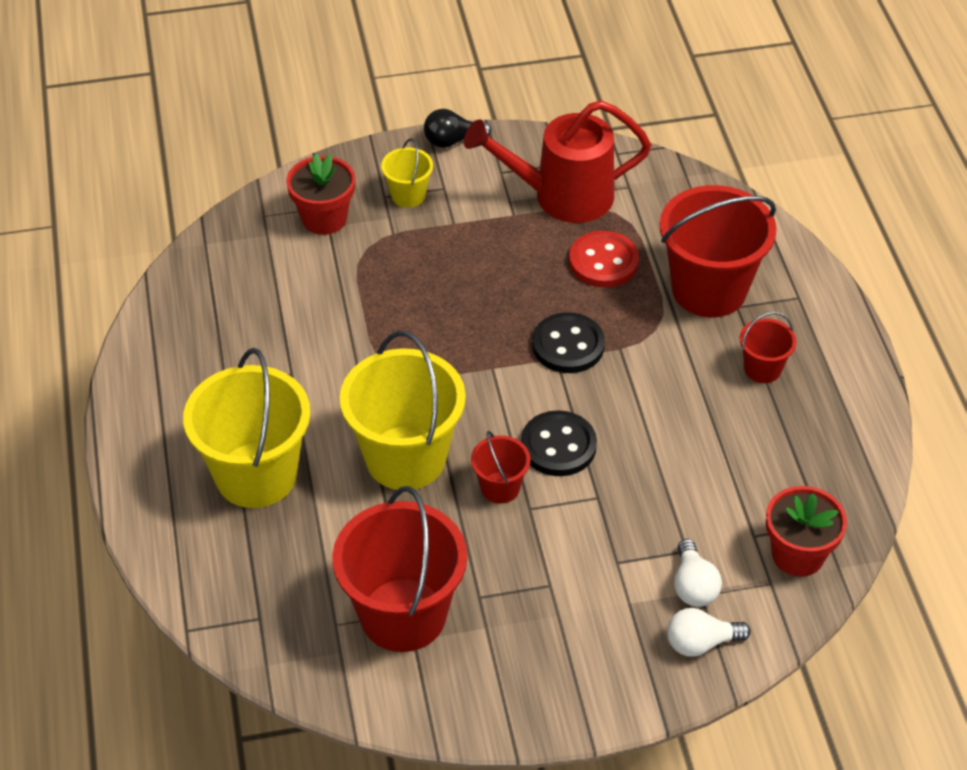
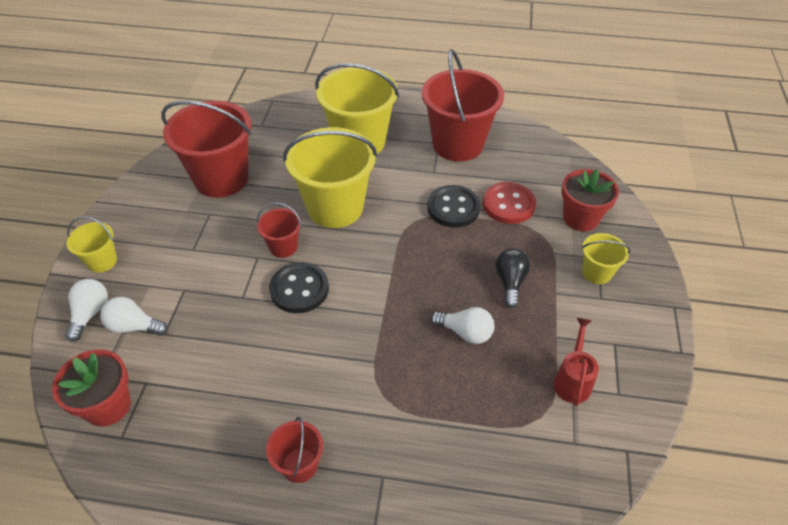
camera: 110 degrees right, 0 degrees up
(452, 141) = (663, 320): black light bulb -> black light bulb (510, 282)
(545, 284) = (465, 332): none -> white light bulb
(560, 196) = (572, 380): red watering can -> red watering can, size x0.51
(568, 345) = (392, 326): black button -> black button (453, 208)
(603, 262) = (478, 384): red button -> red button (508, 204)
(618, 679) = (102, 261): none -> yellow bucket
(709, 289) = (413, 460): red bucket -> red bucket (457, 144)

